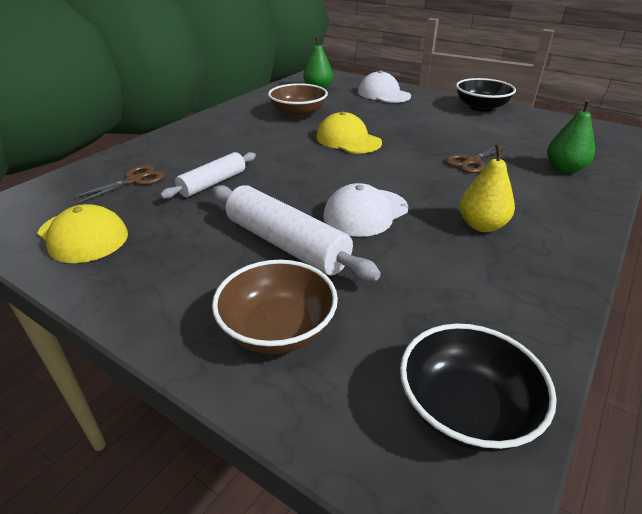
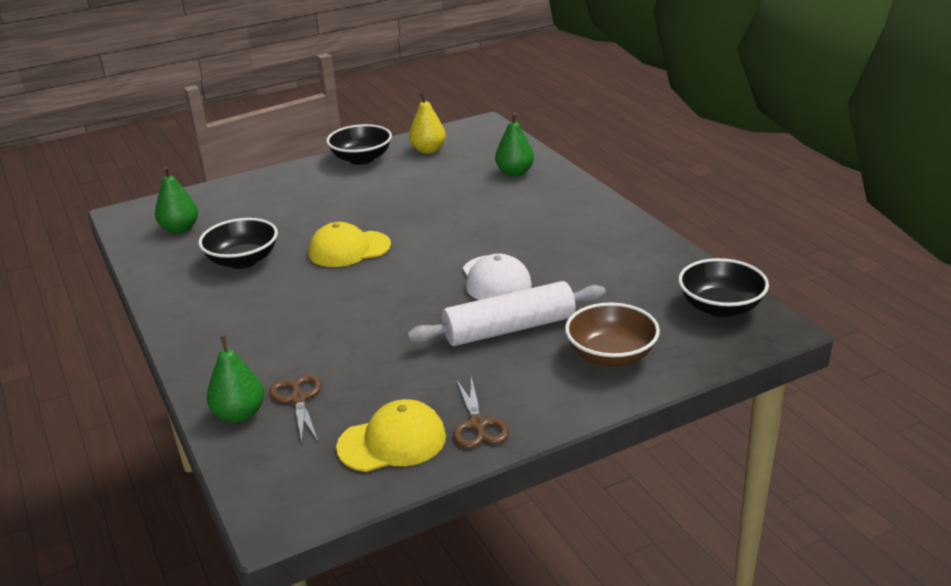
camera: 60 degrees left, 5 degrees down
(110, 166) = (239, 414): none -> green pear
(212, 183) = (359, 348): white rolling pin -> none
(298, 114) = (243, 260): brown bowl -> black bowl
(383, 94) = (256, 195): white cap -> none
(471, 162) = (462, 205): brown scissors -> brown scissors (478, 425)
(482, 225) = (559, 237): yellow pear -> yellow pear (428, 150)

